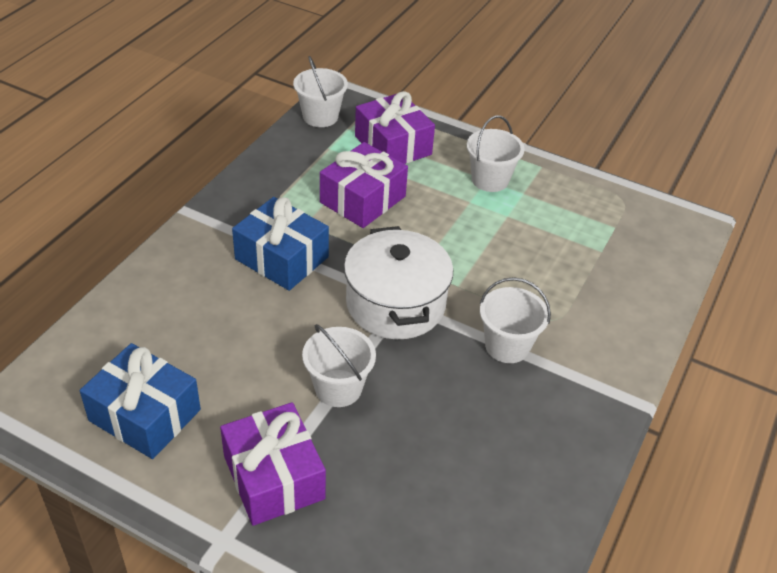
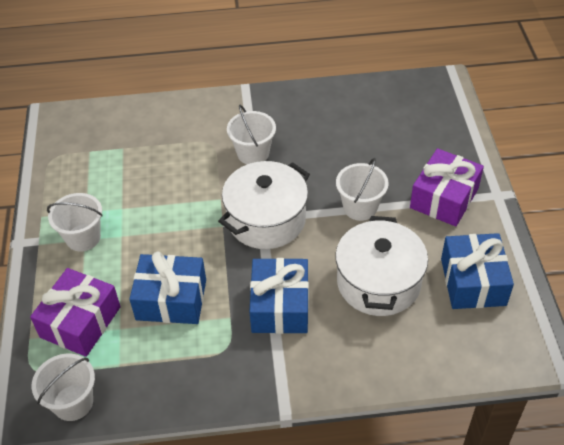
camera: 120 degrees left, 5 degrees up
(230, 339) = (378, 282): none -> white pot
(362, 199) = (171, 299): purple gift -> blue gift

